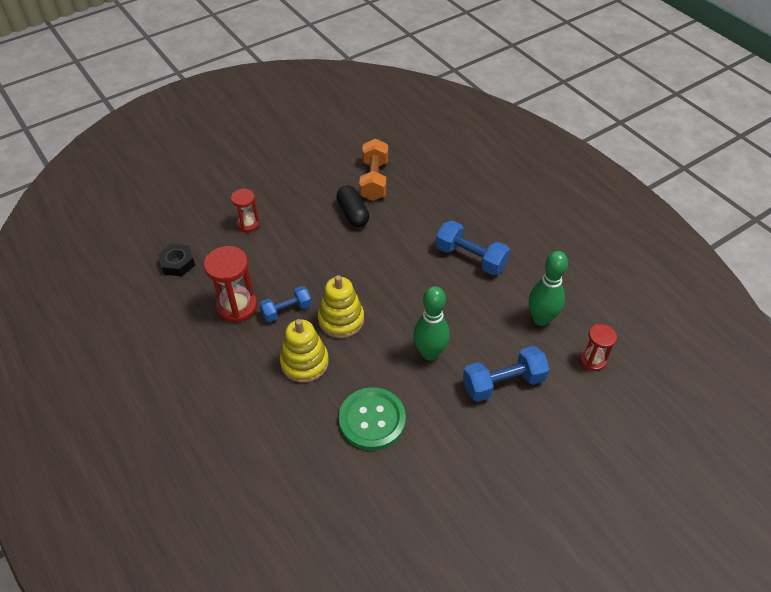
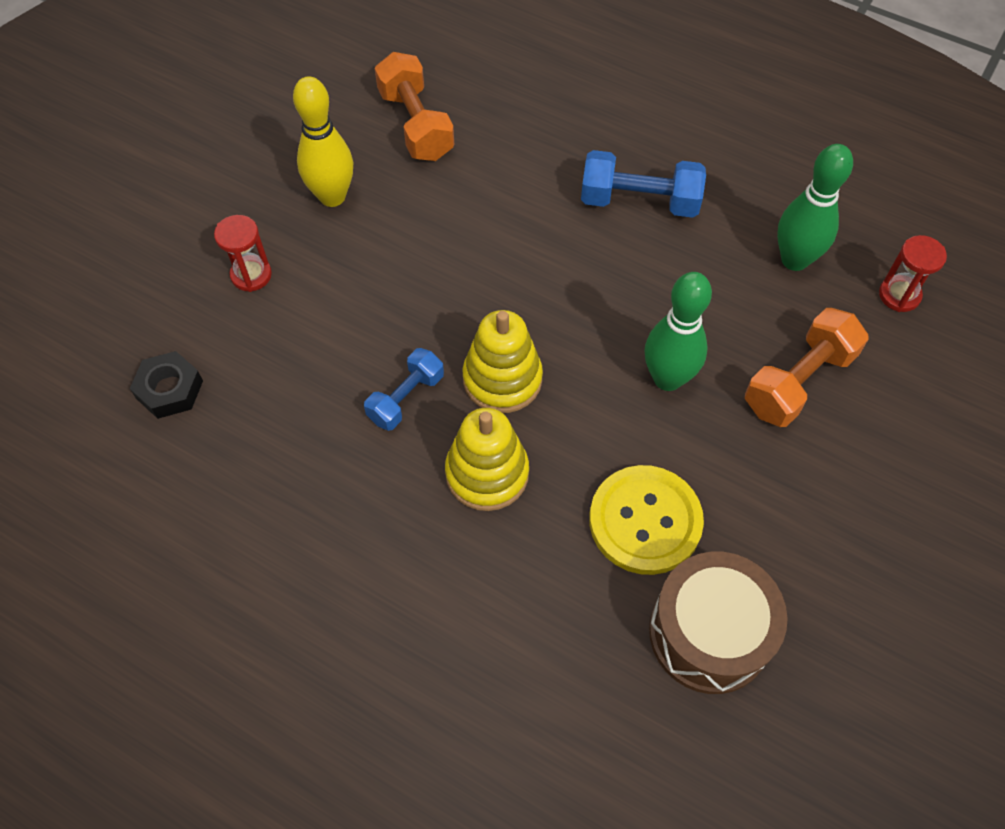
camera: 25 degrees left, 10 degrees up
(237, 306) = (319, 425): red hourglass -> none
(310, 201) = (332, 196): none -> yellow bowling pin
(353, 214) = (415, 194): black capsule -> none
(371, 491) = (709, 633): none -> brown drum
(372, 420) = (645, 521): green button -> yellow button
(503, 383) = (798, 381): blue dumbbell -> orange dumbbell

